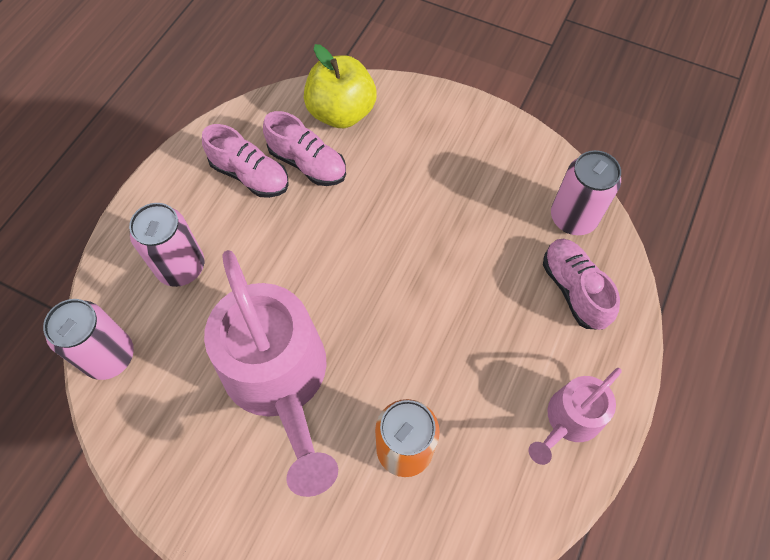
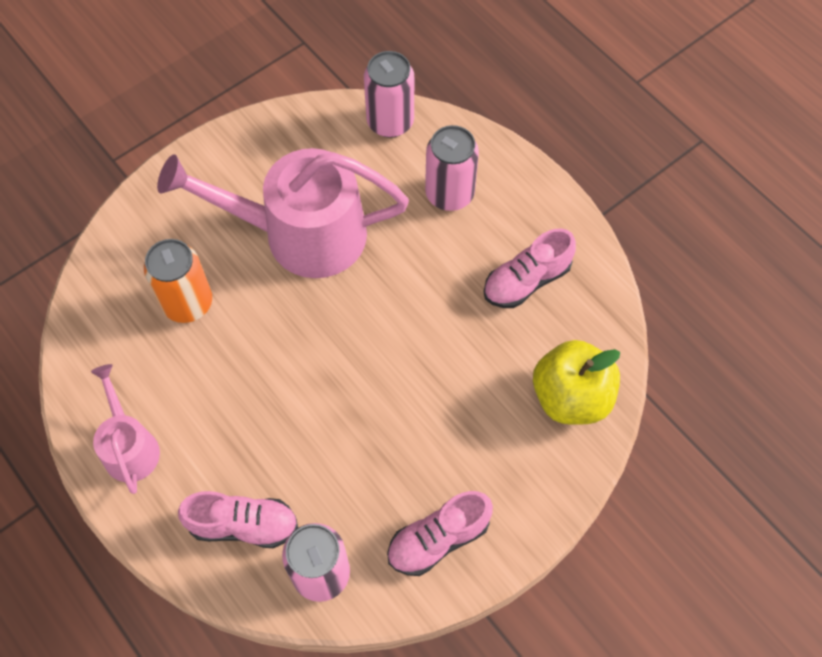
camera: 115 degrees right, 0 degrees up
(307, 163) = (517, 338): pink shoe -> pink shoe (438, 539)

